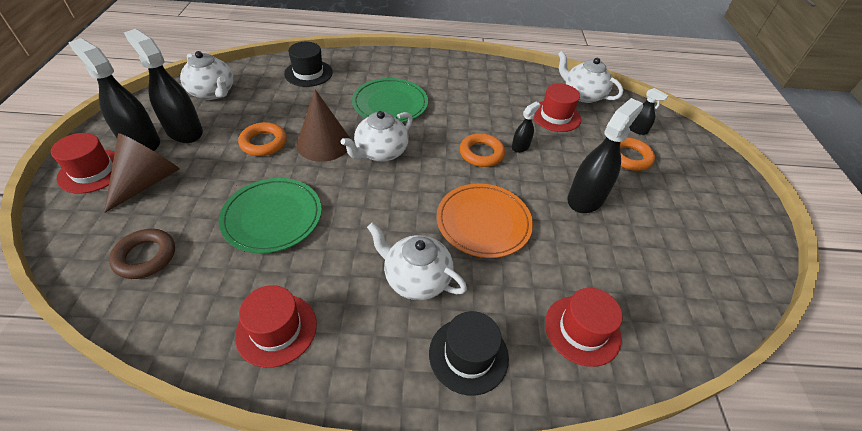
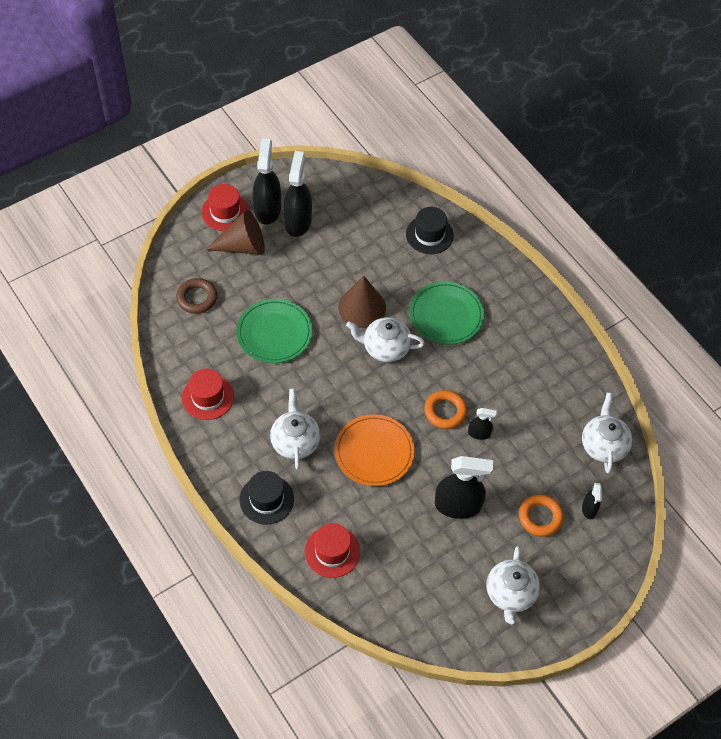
camera: 55 degrees right, 10 degrees up
(213, 93) = (348, 200): white teapot -> white teapot (510, 594)
(263, 143) = (329, 274): orange ring -> none
(555, 116) = (547, 439): red hat -> none

